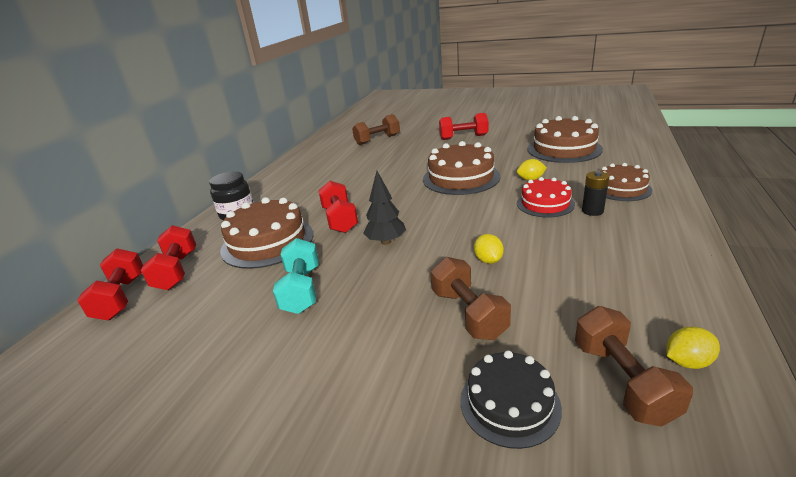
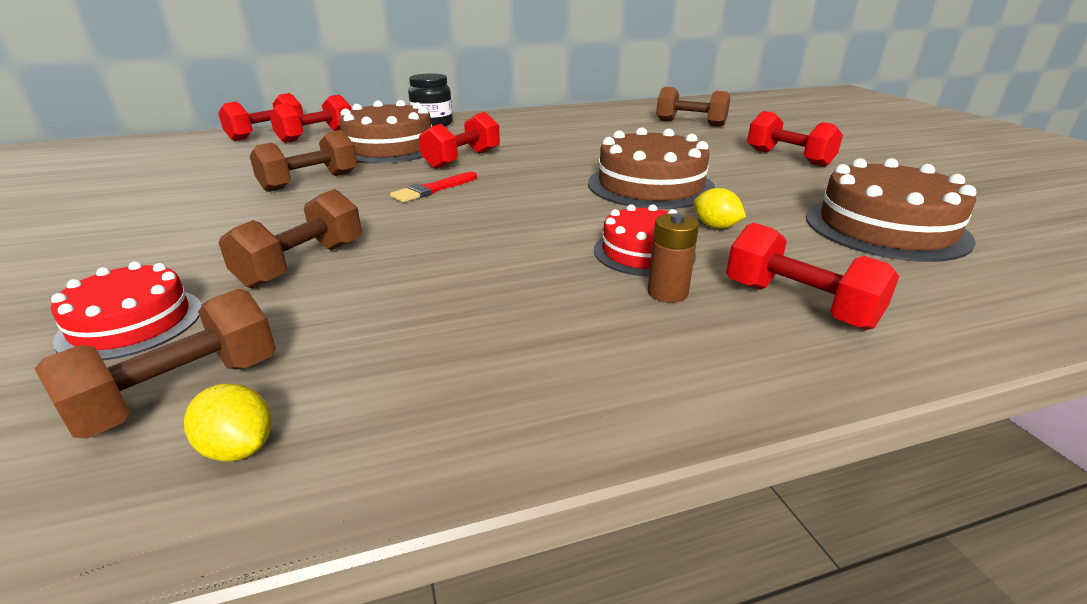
camera: 50 degrees right, 0 degrees up
(301, 290) = (310, 182): turquoise dumbbell -> brown dumbbell
(386, 242) = (433, 189): black tree -> red brush
(488, 260) = (435, 249): yellow lemon -> none
(509, 403) = (131, 323): black cake -> red cake
(592, 211) = (667, 293): black battery -> brown battery
(621, 189) = (798, 304): brown cake -> red dumbbell

